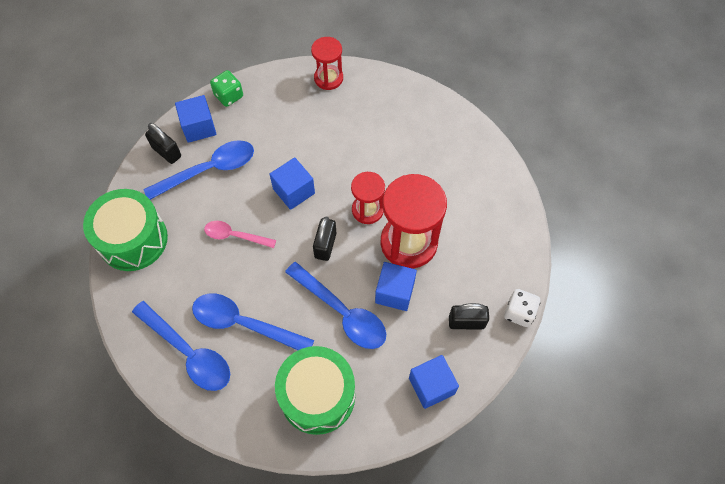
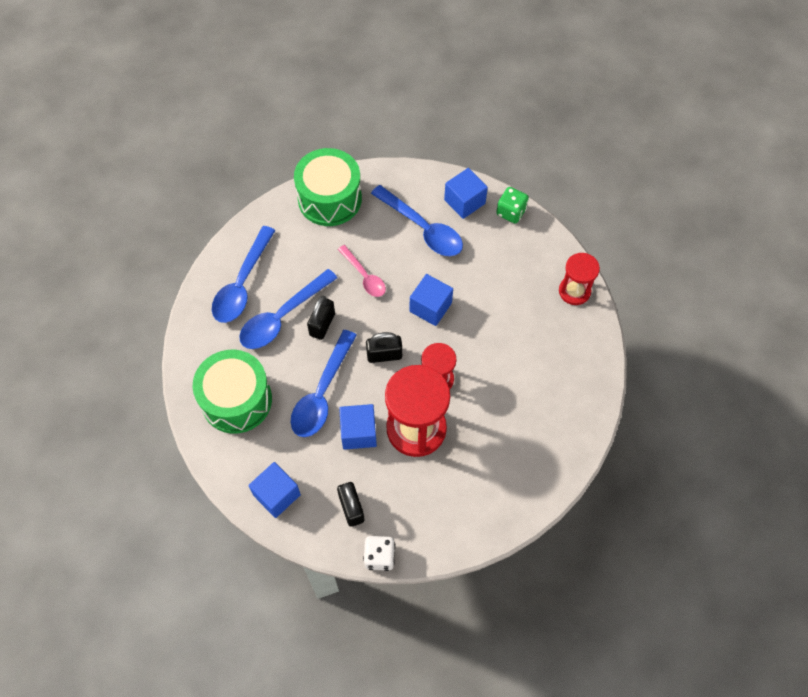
camera: 70 degrees right, 0 degrees up
(166, 152) = (427, 187): black padlock -> black padlock (322, 324)
(235, 236) = (364, 276): pink spoon -> pink spoon turned 150 degrees clockwise
(244, 324) = (282, 316): blue spoon -> blue spoon turned 135 degrees counterclockwise

